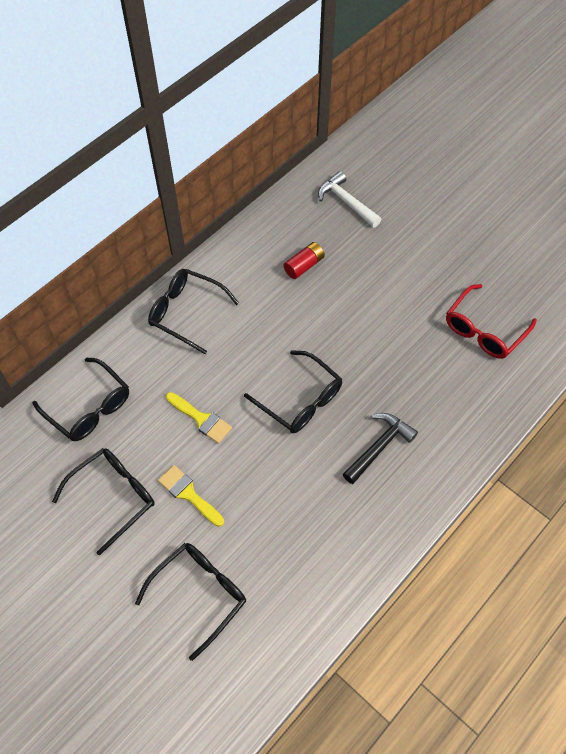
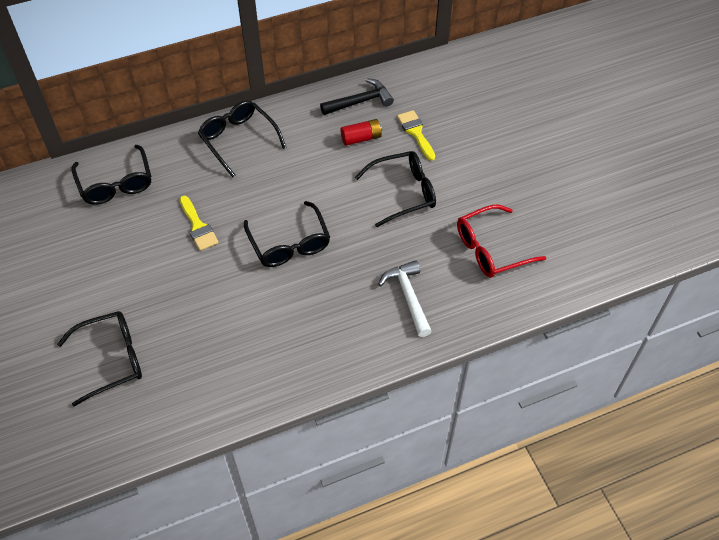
camera: 25 degrees right, 5 degrees down
(113, 497) = (92, 258): black glasses -> black glasses (403, 192)
(188, 494) = (151, 280): yellow brush -> yellow brush (416, 132)
(346, 202) = (432, 99): white hammer -> white hammer (408, 296)
(379, 446) = (333, 307): black hammer -> black hammer (360, 101)

